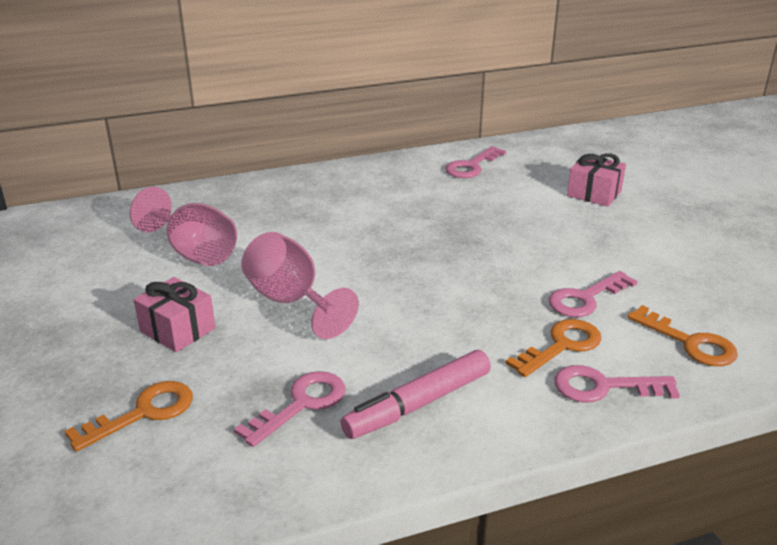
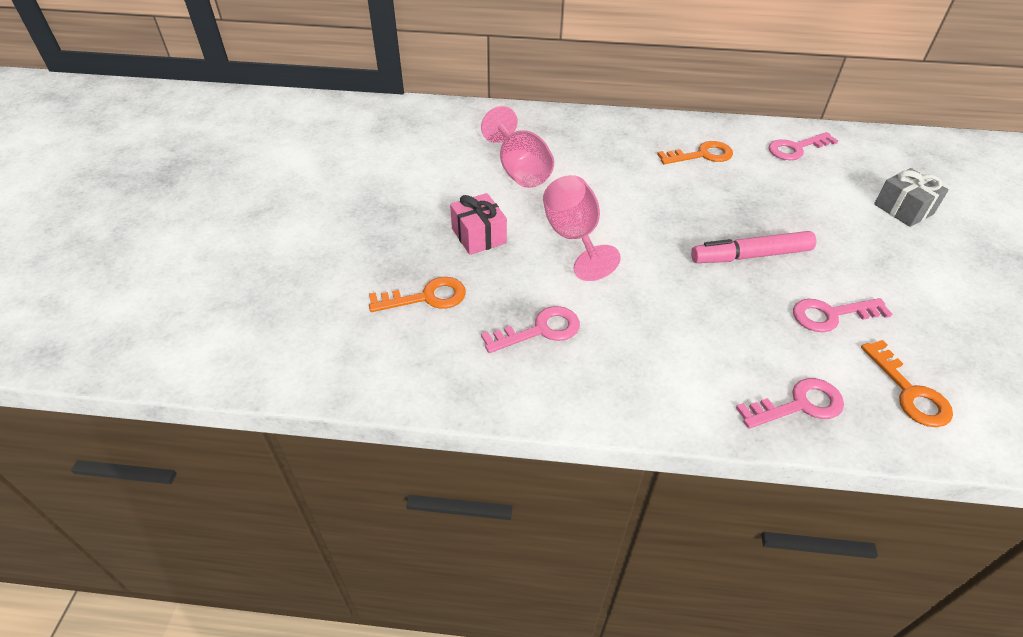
camera: 25 degrees right, 15 degrees up
(418, 404) = (630, 363): pink marker -> pink marker (750, 256)
(561, 346) = (782, 353): orange key -> orange key (702, 155)
(594, 193) = (903, 209): pink gift -> grey gift
(603, 387) = (799, 405): pink key -> pink key turned 135 degrees clockwise

